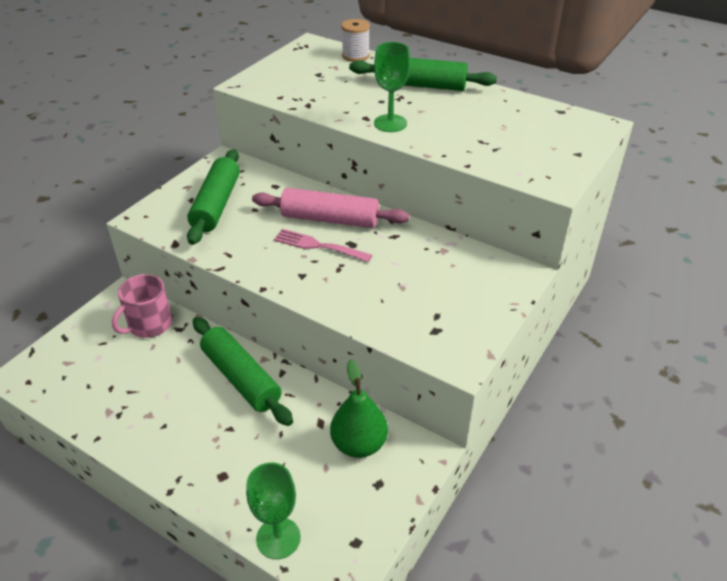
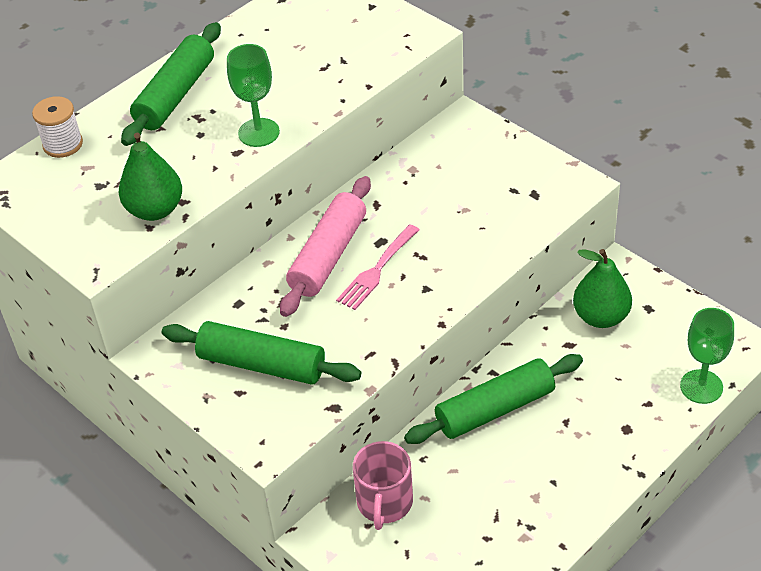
camera: 75 degrees left, 5 degrees up
(149, 324) = (384, 502): pink mug -> pink mug turned 45 degrees clockwise
(297, 96) = (155, 210): none -> green pear

